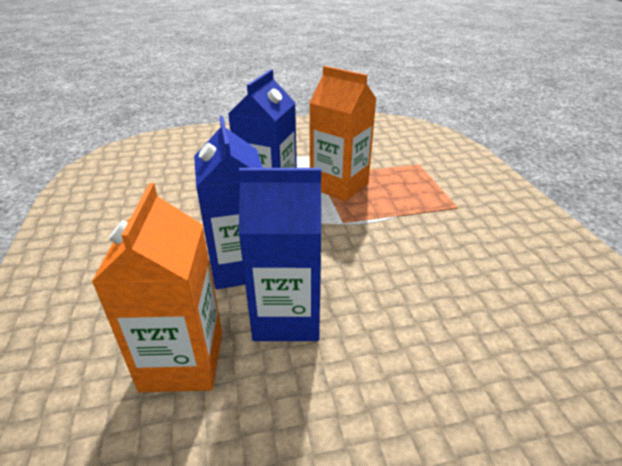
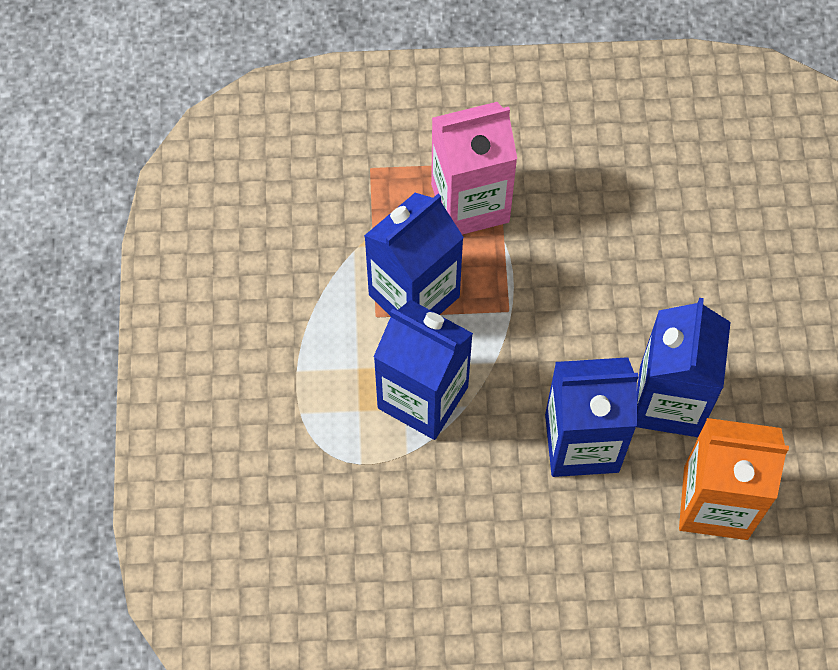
camera: 80 degrees left, 30 degrees up
(339, 185) = (414, 296): orange carton -> blue carton
(418, 199) = (470, 203): none -> pink carton

